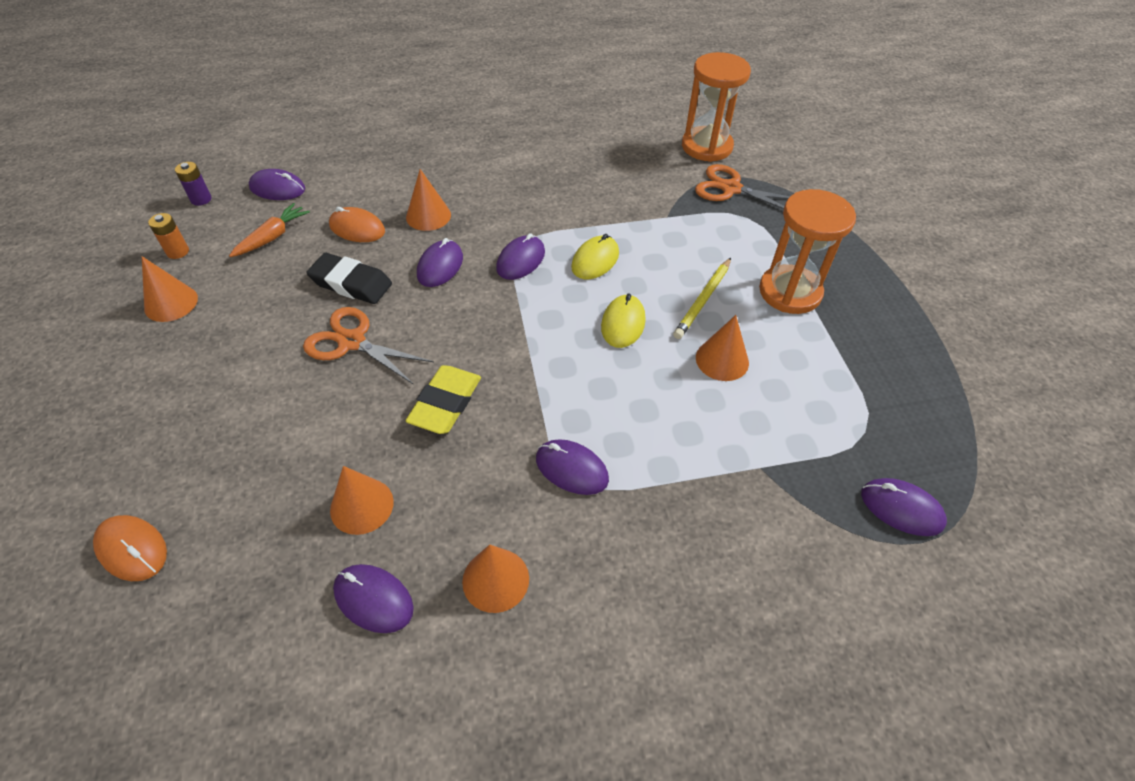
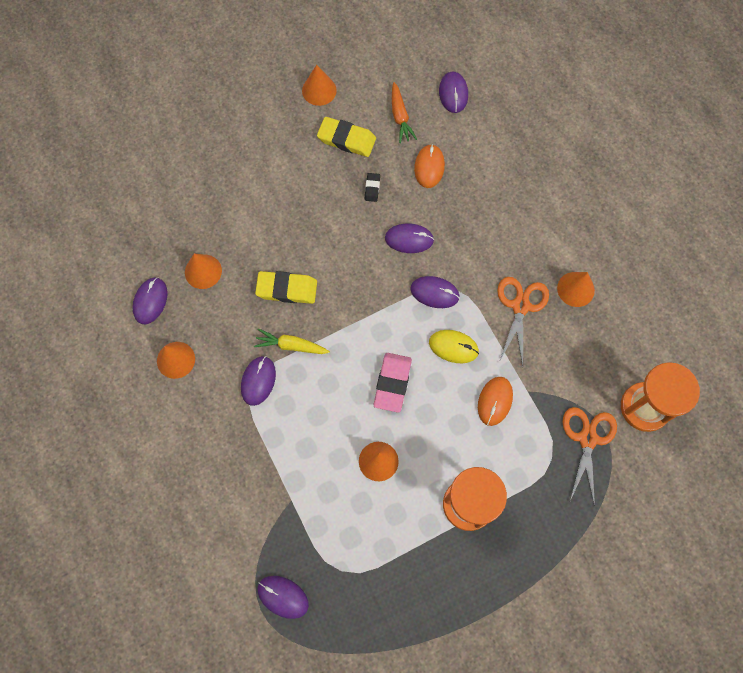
camera: 75 degrees right, 20 degrees up
(132, 549) = (150, 171): orange mouse -> orange mouse (495, 401)
(178, 252) = (365, 67): orange battery -> none
(201, 199) = (422, 51): purple battery -> none
(265, 292) = (346, 139): none -> yellow eraser
(272, 237) = (400, 117): orange carrot -> orange carrot turned 60 degrees clockwise
(351, 283) = (372, 188): black eraser -> black eraser, size x0.51
(352, 342) = (320, 212): orange scissors -> orange scissors (520, 306)
(428, 216) = (461, 210): orange cone -> orange cone (575, 289)
(532, 417) = (291, 346): none -> yellow carrot
(623, 323) = (392, 383): yellow mouse -> pink eraser
(703, 300) = (436, 437): yellow pencil -> none
(901, 509) = (283, 597): purple mouse -> purple mouse turned 75 degrees counterclockwise

